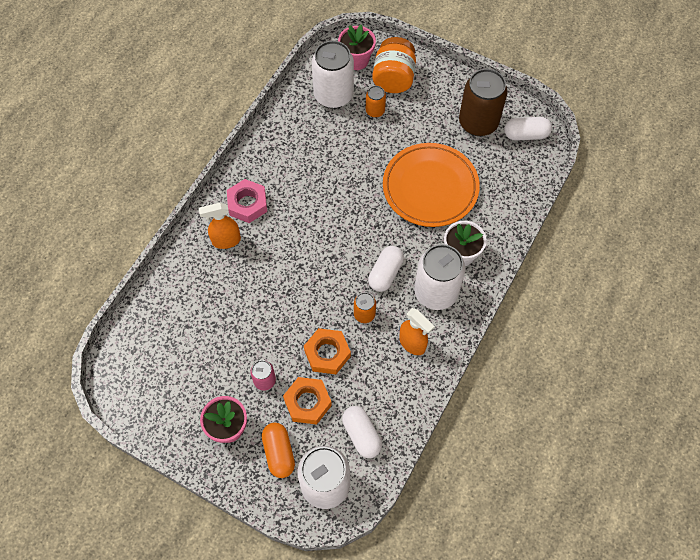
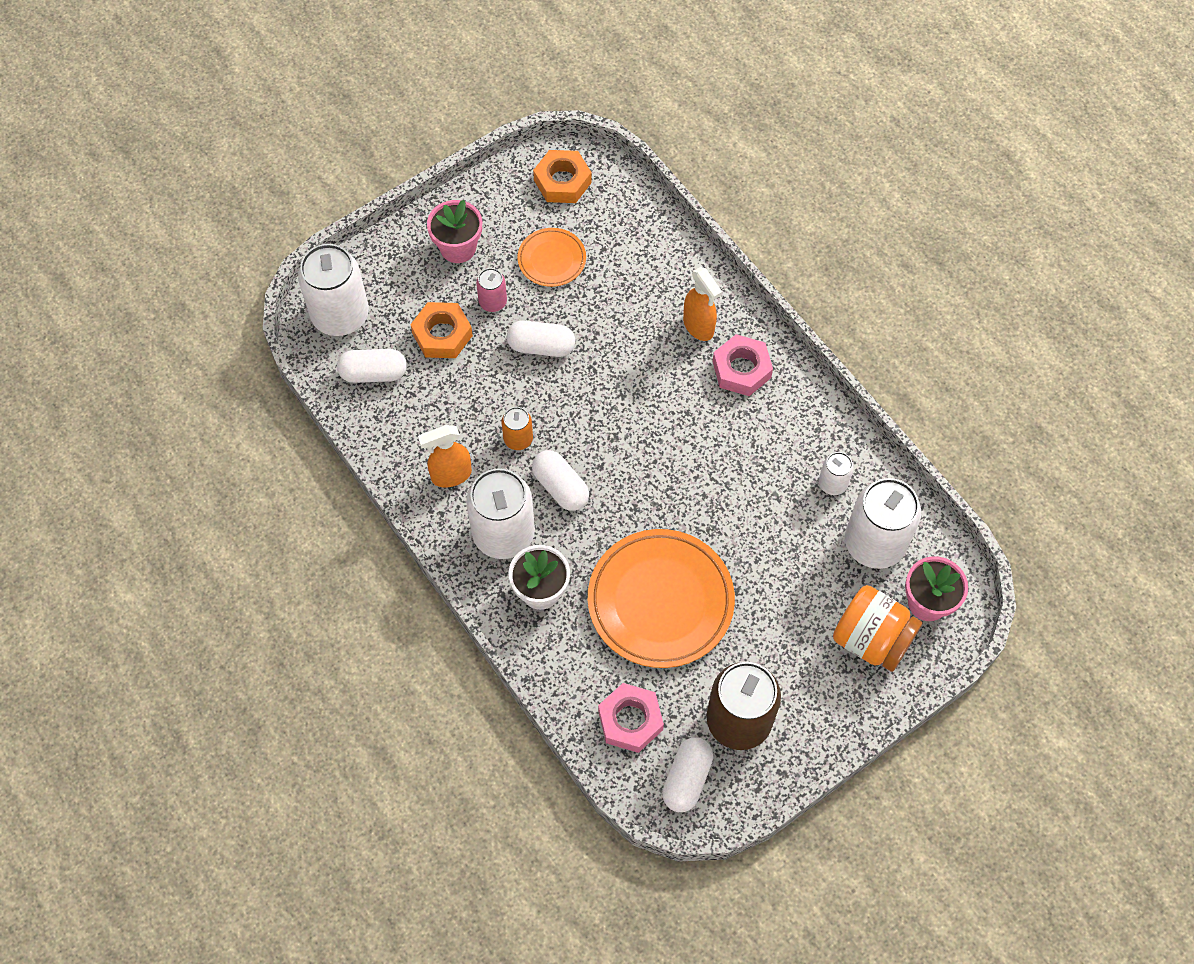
camera: 115 degrees right, 0 degrees up
(211, 357) = (552, 259): none -> orange plate
(226, 241) = (698, 326): orange spray bottle -> orange spray bottle turned 135 degrees clockwise
(279, 453) = (402, 285): orange capsule -> none
(286, 331) = (541, 346): none -> white capsule
(305, 128) = (832, 483): none -> white can
(327, 353) = (490, 378): orange nut -> orange nut (562, 181)
(375, 111) = (822, 587): orange can -> none
(511, 174) = (630, 720): none -> pink nut

